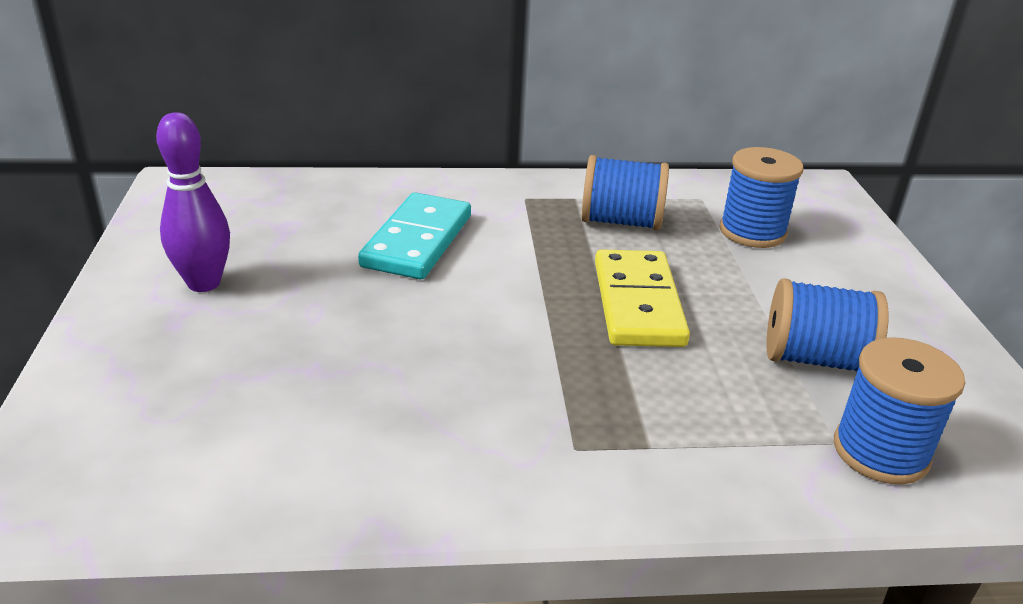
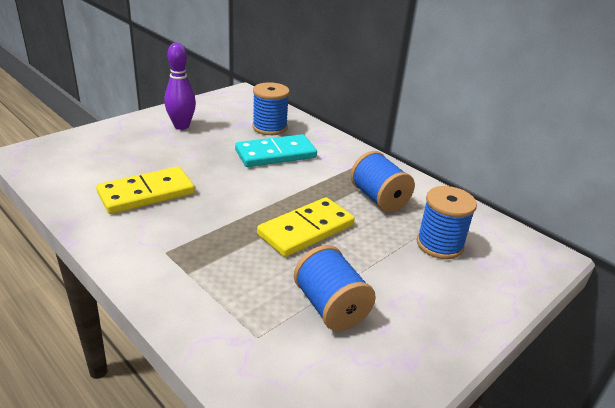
camera: 50 degrees right, 0 degrees up
(382, 404) = (146, 193): none -> yellow domino
(880, 452) = (266, 358): blue spool -> blue spool (269, 127)

